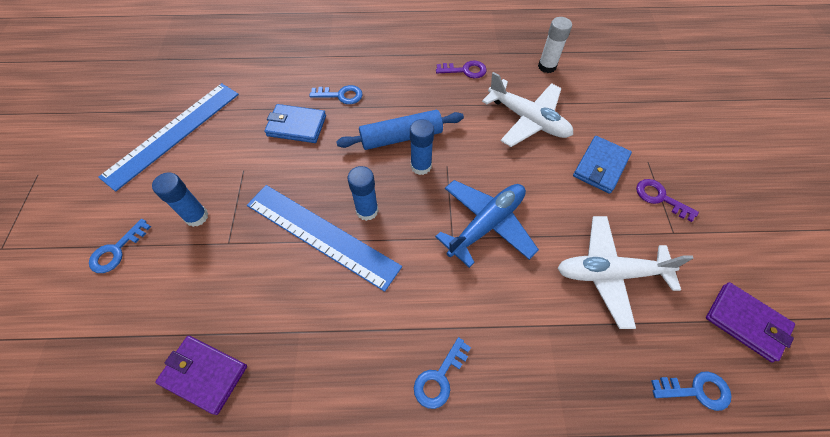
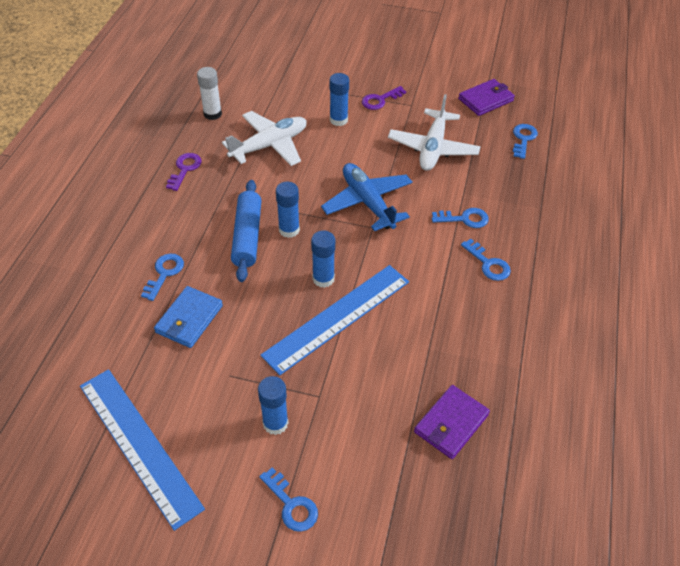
camera: 75 degrees left, 10 degrees down
(504, 335) = (464, 219): none -> blue key
(600, 166) = (338, 120): blue wallet -> blue glue stick

